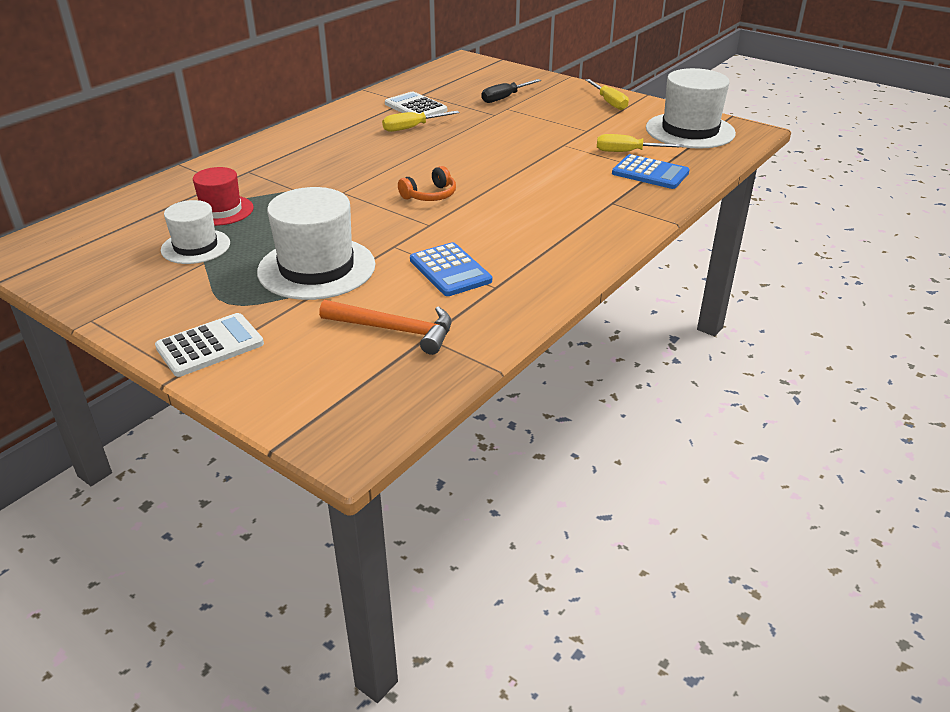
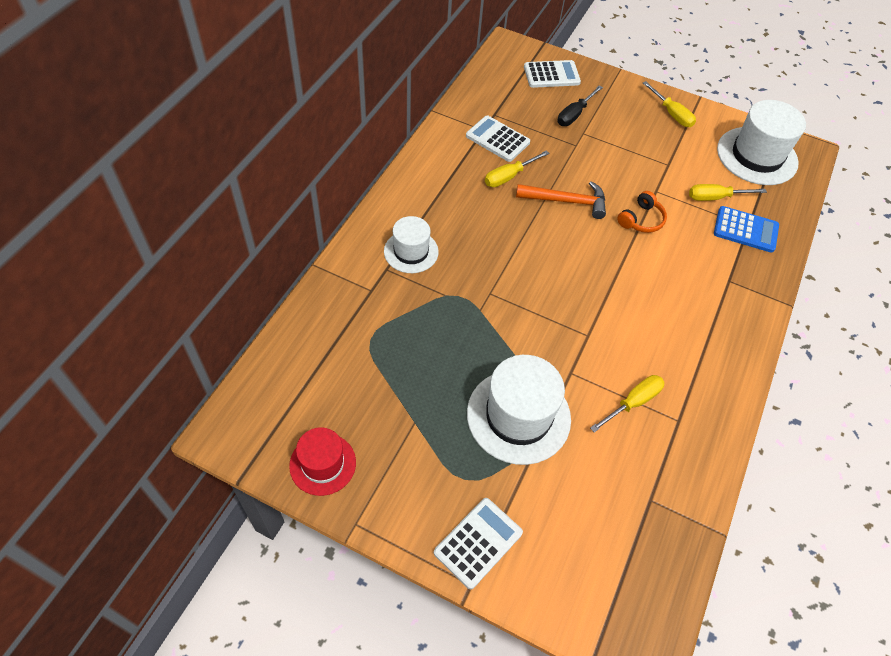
camera: 15 degrees left, 20 degrees up
(195, 247) = (395, 399): white hat -> white hat (411, 251)
(221, 210) = (392, 338): red hat -> red hat (323, 464)
(394, 330) = (621, 494): orange hammer -> orange hammer (566, 201)
(430, 195) = (570, 289): orange headphones -> orange headphones (641, 220)
(450, 270) = (633, 402): blue calculator -> yellow screwdriver
(496, 76) = (551, 75): none -> white calculator

